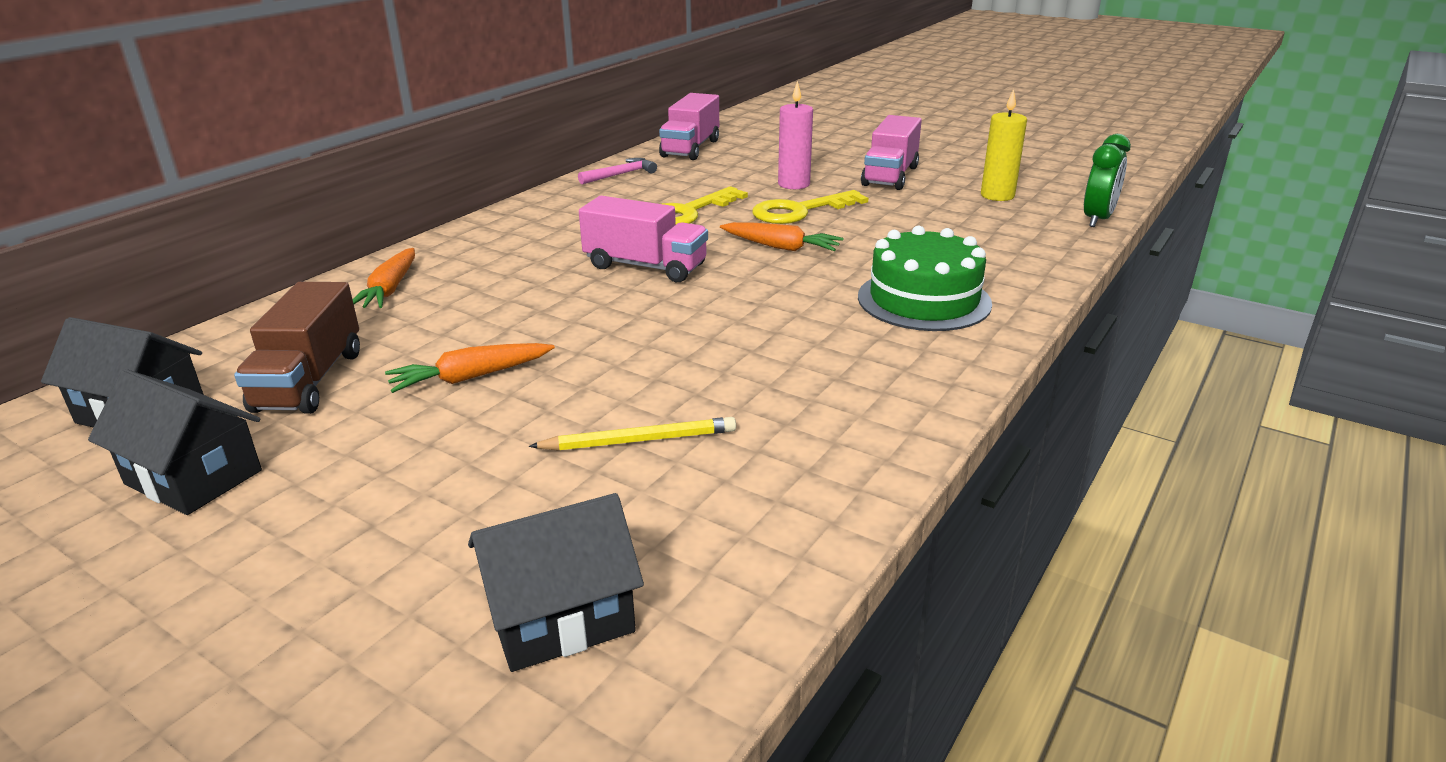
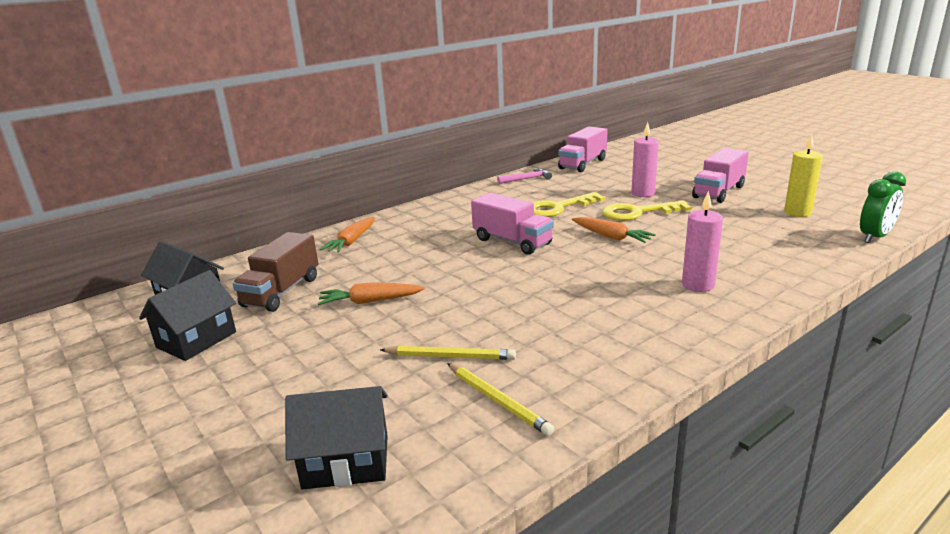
camera: 20 degrees right, 5 degrees down
(193, 477) = (196, 340): black house -> black house turned 75 degrees clockwise
(740, 491) = (497, 400): none -> yellow pencil
(924, 300) = (698, 285): green cake -> pink candle

